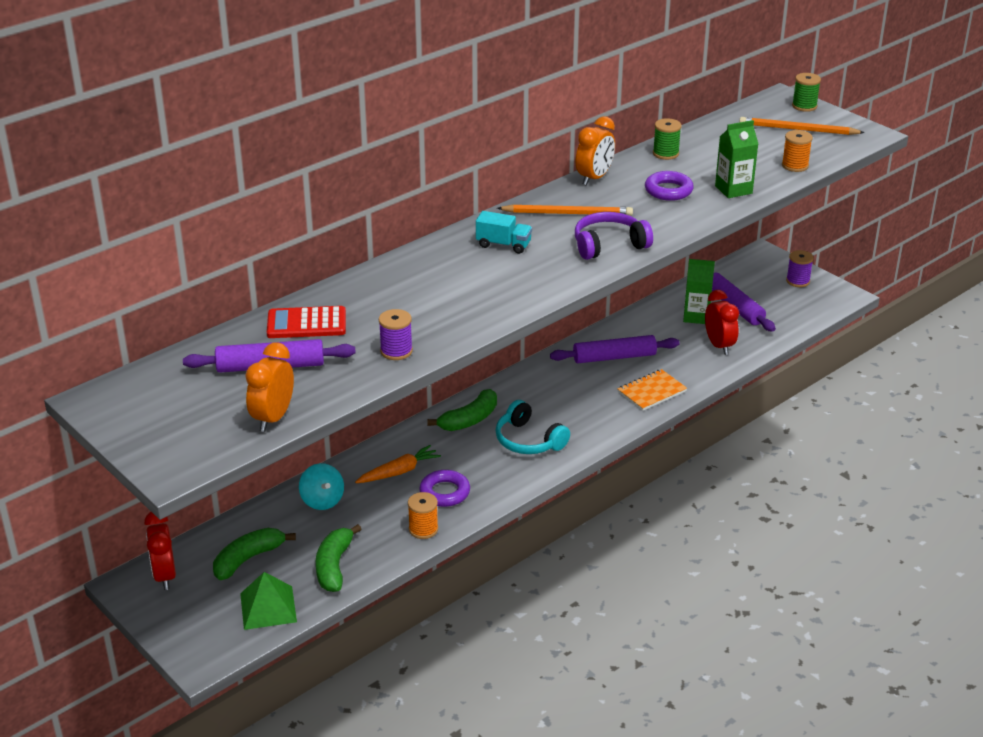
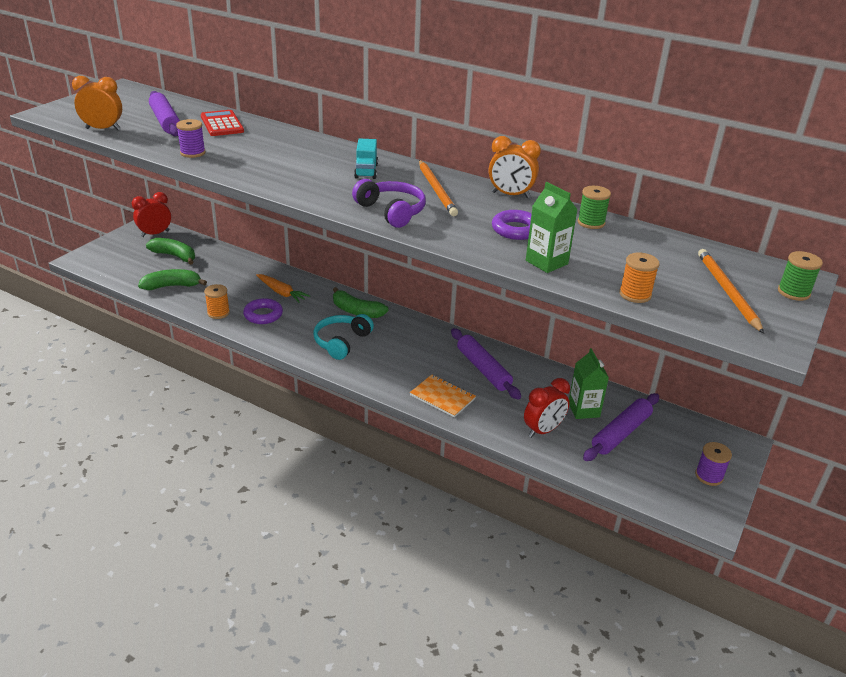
camera: 70 degrees right, 0 degrees up
(268, 607) = (129, 271): green pyramid -> none
(322, 500) = (240, 270): turquoise spinning top -> none

